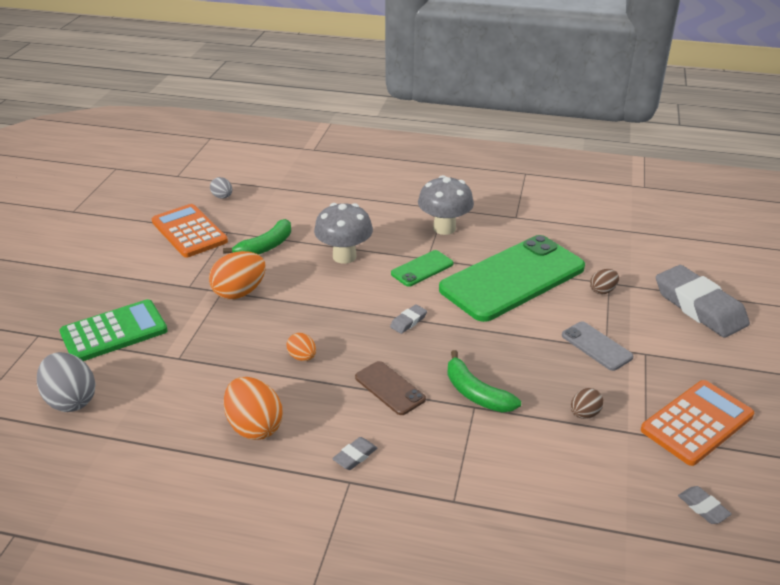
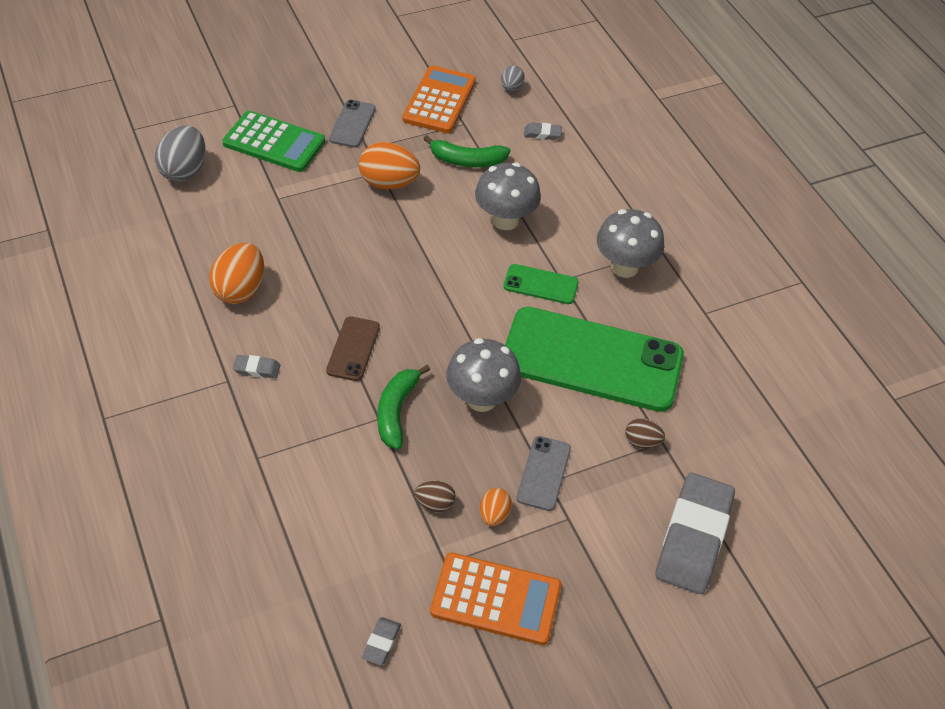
camera: 50 degrees right, 15 degrees up
(153, 282) = (352, 124): none -> grey phone
(302, 357) = (343, 271): orange egg -> orange egg (494, 515)
(408, 321) = (452, 315): grey eraser -> grey eraser (542, 134)
(502, 344) = (481, 399): none -> grey mushroom

